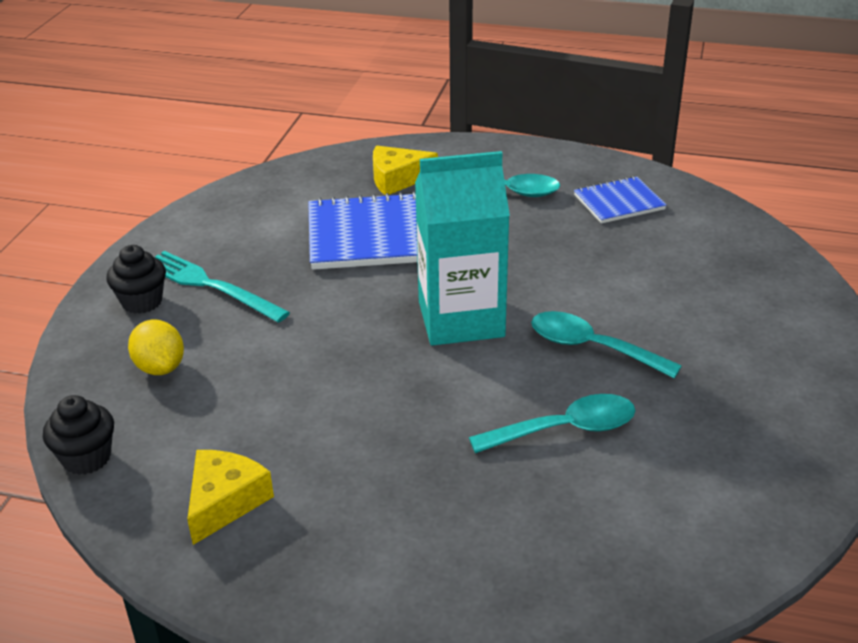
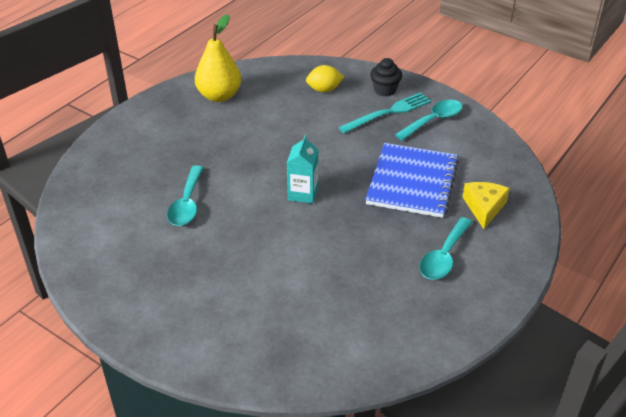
camera: 110 degrees right, 5 degrees up
(86, 458) = (272, 66): black cupcake -> none
(225, 501) = (219, 96): yellow cheese -> yellow pear
(461, 319) = (303, 193): turquoise carton -> turquoise carton, size x0.56
(592, 347) = (243, 237): turquoise spoon -> turquoise spoon (433, 120)
(619, 202) = (401, 314): blue notebook -> none

